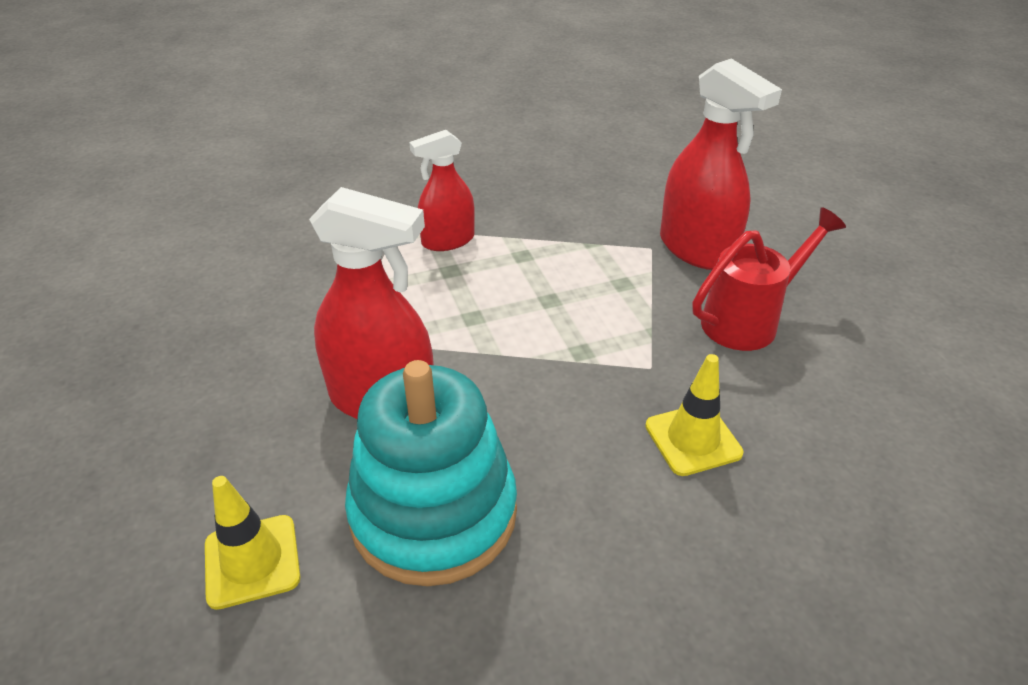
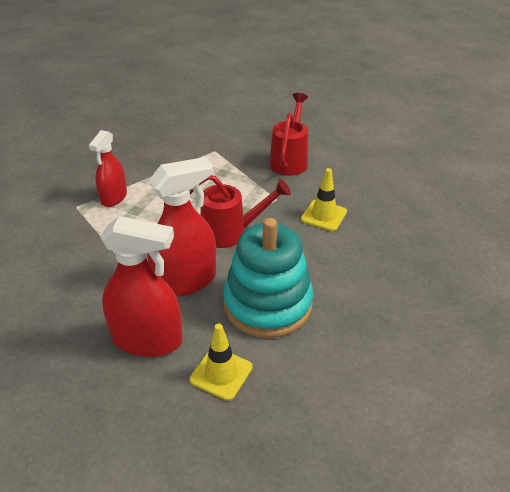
camera: 45 degrees left, 0 degrees up
(522, 374) = (231, 233): none -> red watering can
(696, 249) = (234, 141): red spray bottle -> red spray bottle (147, 339)

